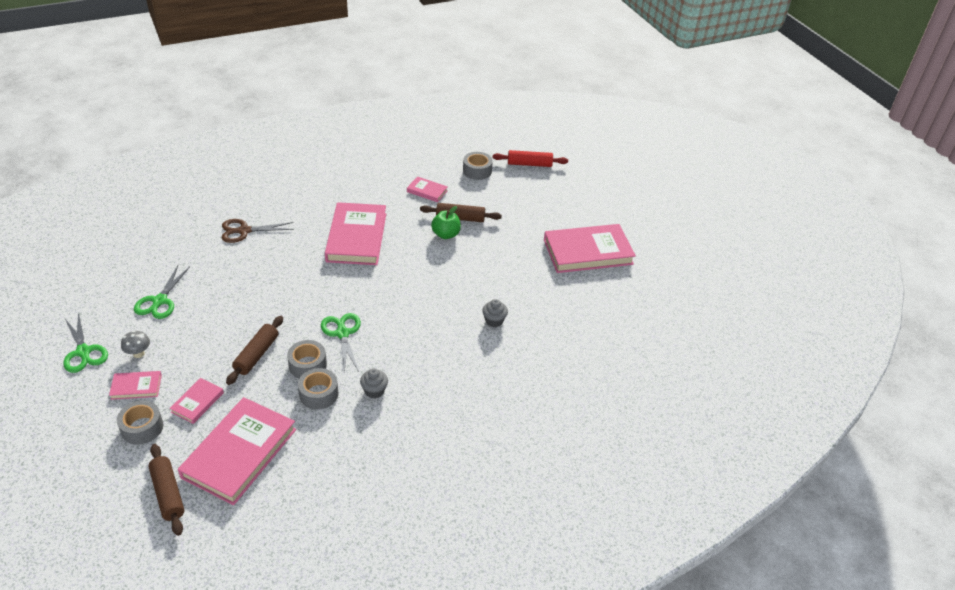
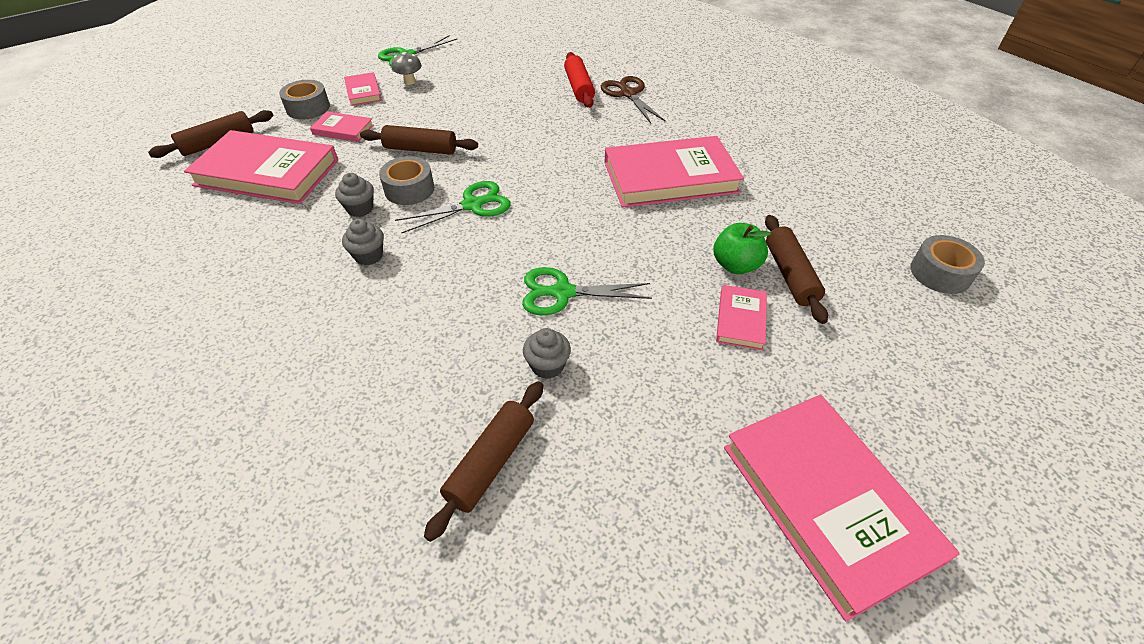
camera: 80 degrees right, 5 degrees up
(160, 301) = (489, 74): green scissors -> green scissors (563, 293)
(319, 394) = (360, 209): grey tape -> grey cupcake
(427, 191) = (829, 224): pink book -> pink book (741, 319)
(529, 164) = (1039, 347): red rolling pin -> red rolling pin (579, 87)
(547, 350) = (491, 463): none -> brown rolling pin

